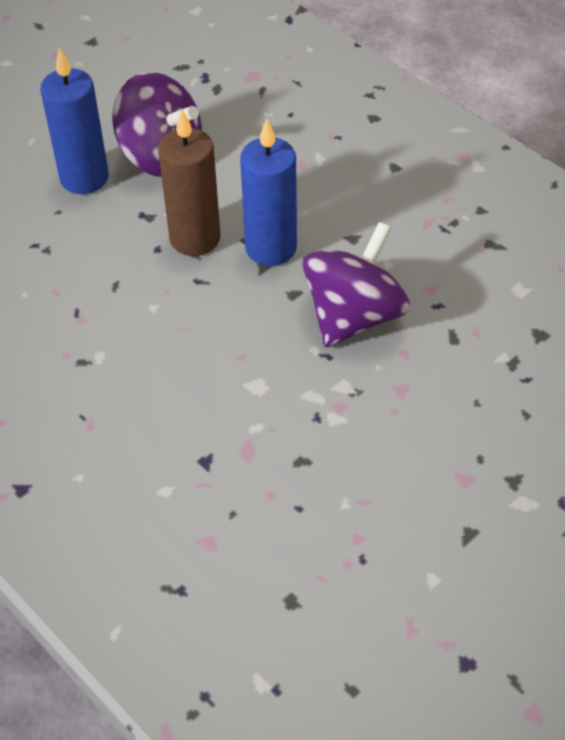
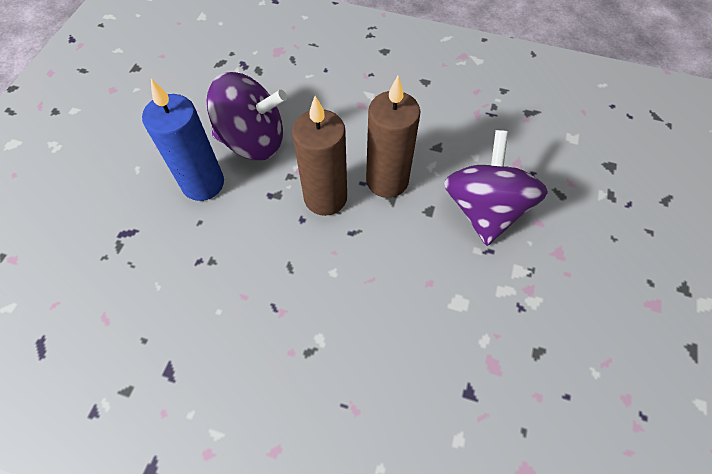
camera: 30 degrees left, 10 degrees up
(271, 248) = (387, 181): blue candle -> brown candle

